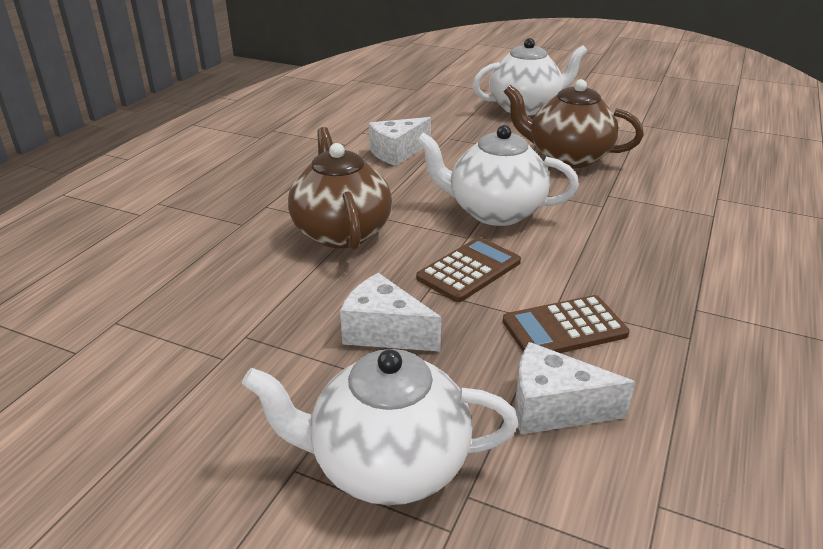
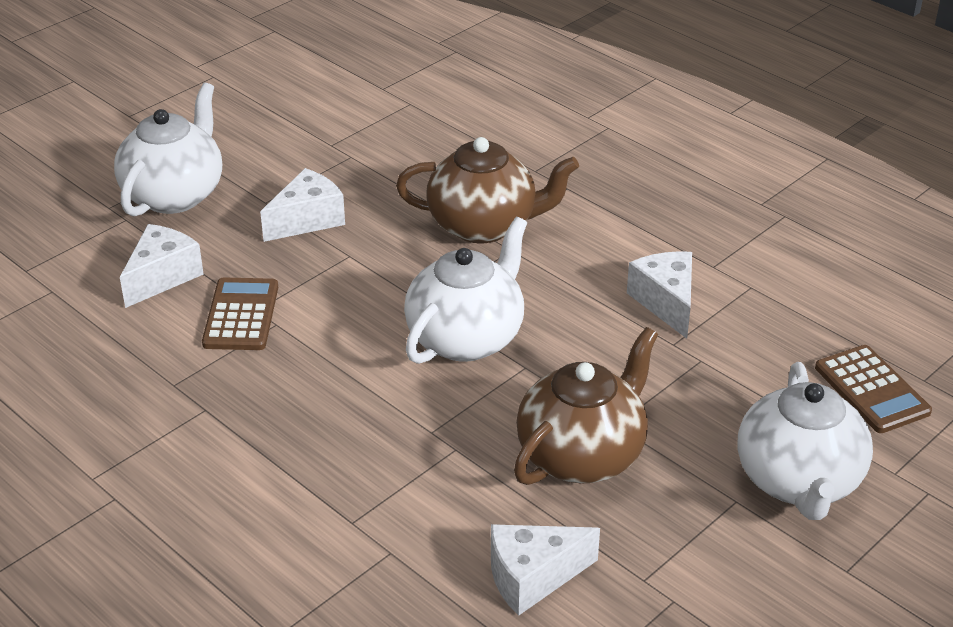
camera: 110 degrees right, 5 degrees up
(469, 270) = (364, 287): brown calculator -> brown calculator (872, 390)
(675, 156) = (532, 577): none -> white cheese

